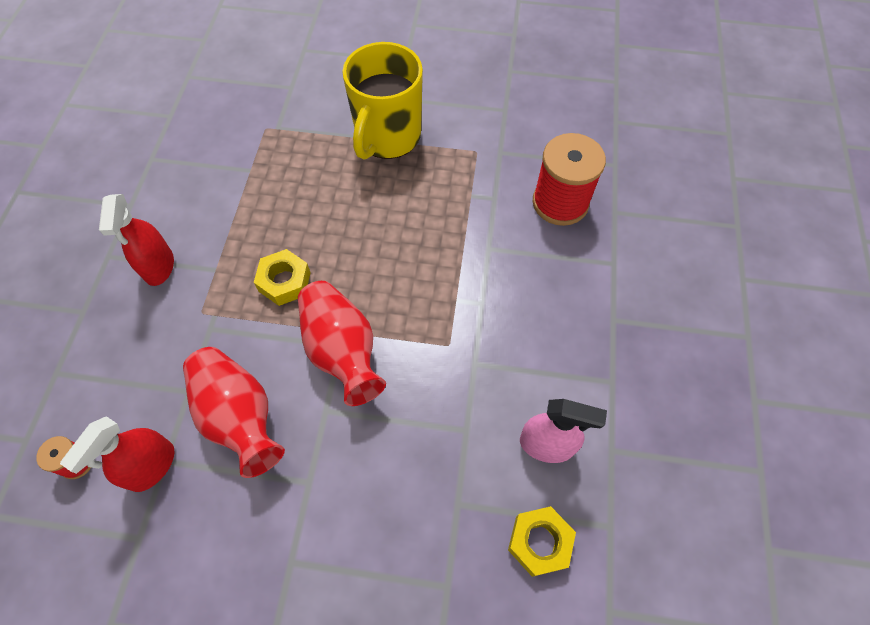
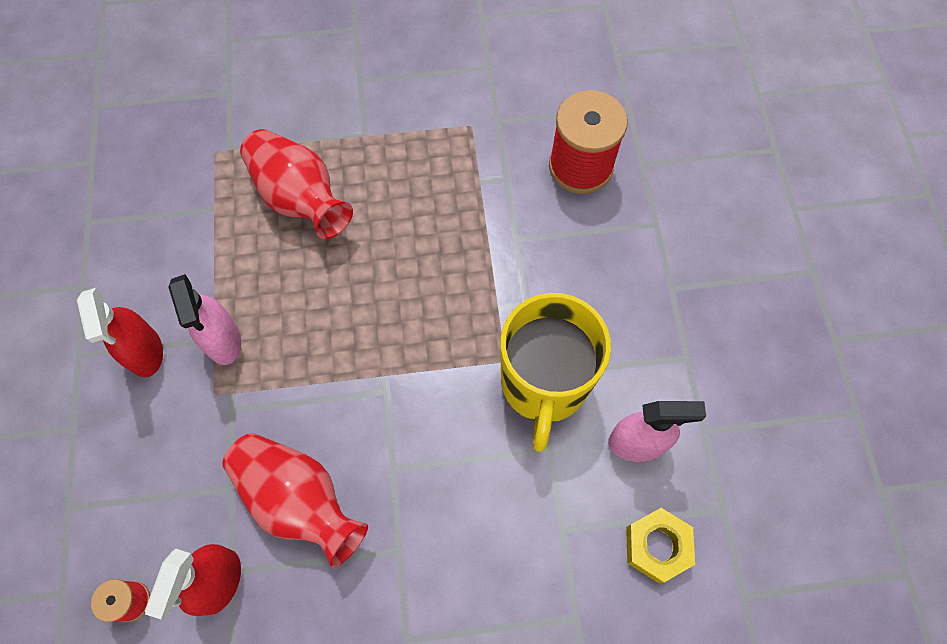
camera: 15 degrees left, 5 degrees up
(222, 272) = (223, 340): none -> pink spray bottle
(284, 281) = (299, 334): yellow nut -> none
(342, 351) = (389, 397): red vase -> red vase (300, 198)
(387, 137) = (363, 131): yellow mug -> yellow mug (544, 384)

